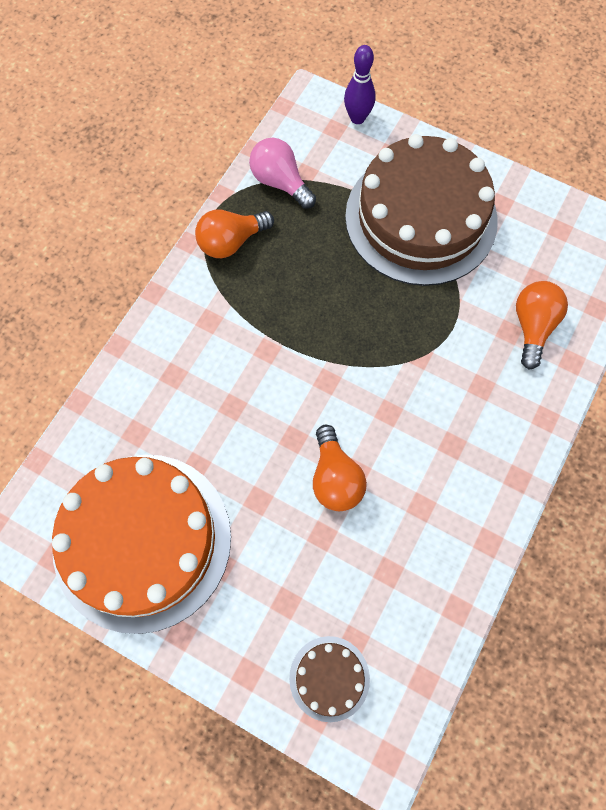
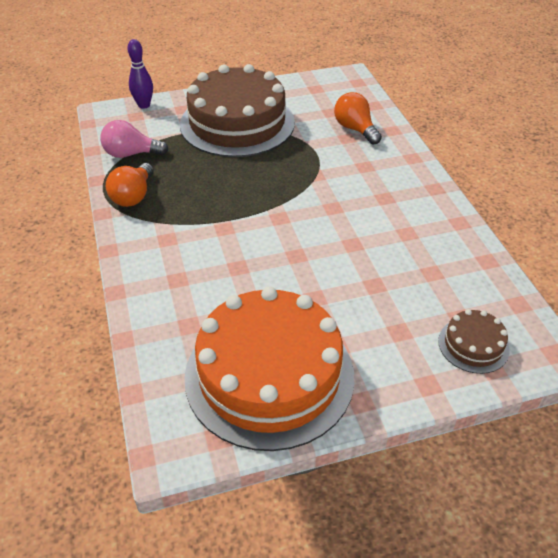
camera: 45 degrees left, 25 degrees down
(335, 478) = (344, 255): orange light bulb -> none

